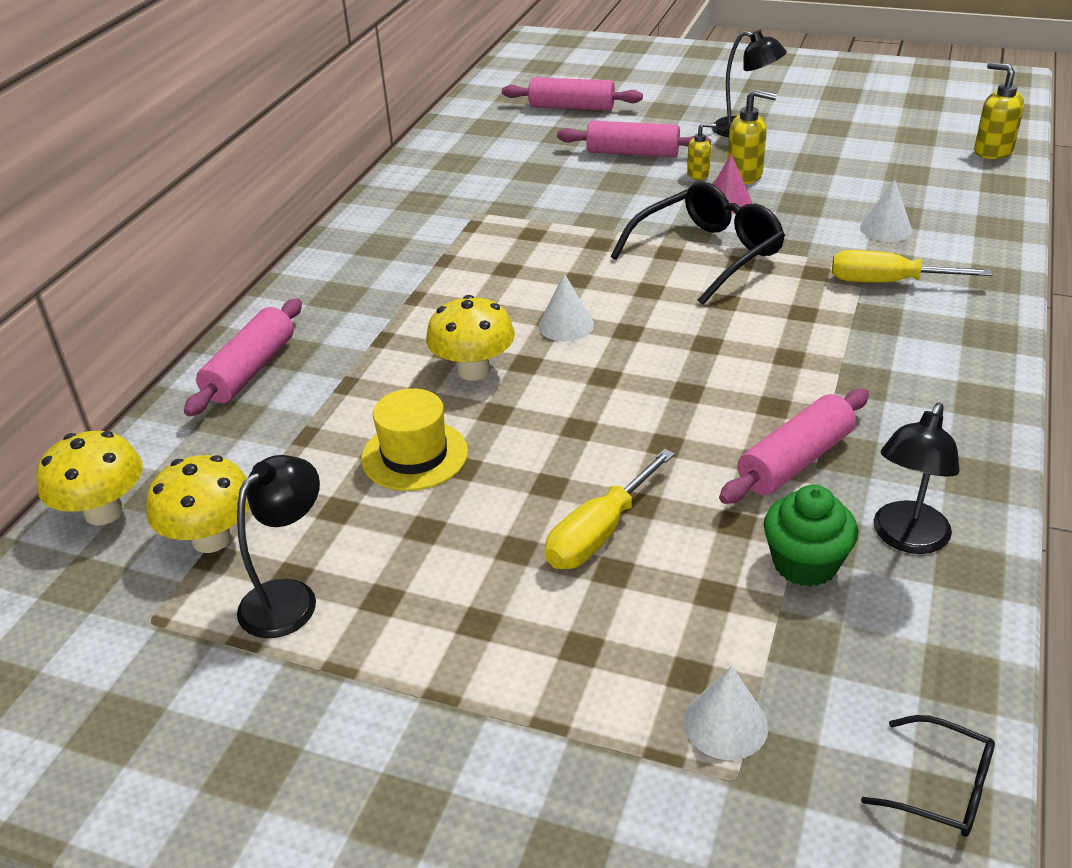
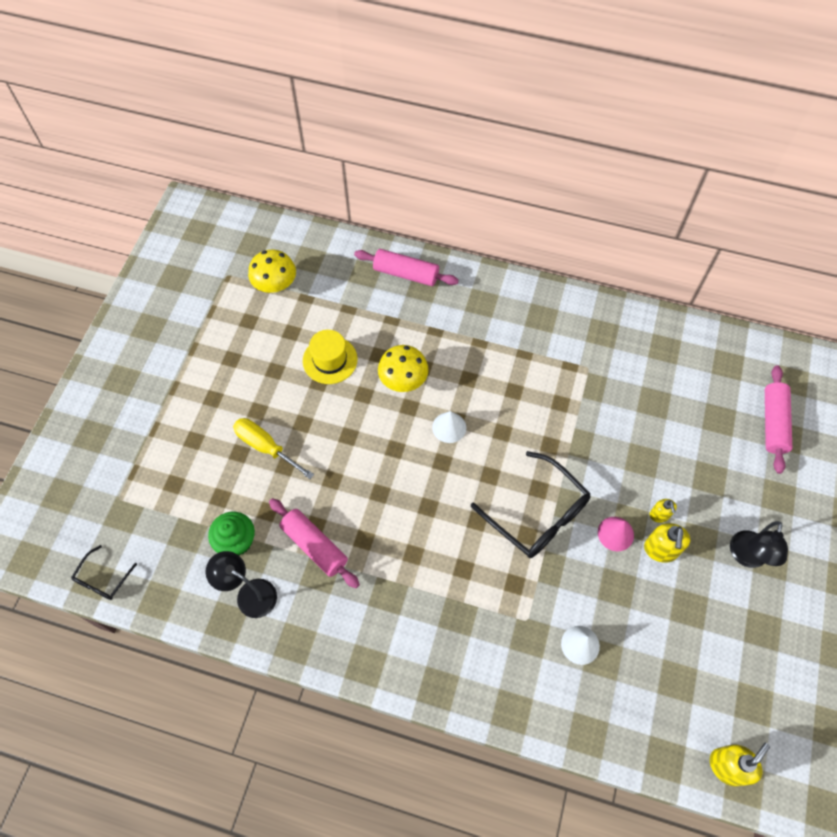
camera: 85 degrees right, 25 degrees up
(104, 512) = (297, 240): yellow mushroom -> none
(289, 597) = (236, 323): black lamp -> none
(633, 153) = (692, 468): pink rolling pin -> none
(725, 724) = (146, 497): white cone -> none
(887, 282) = (503, 631): yellow screwdriver -> none

